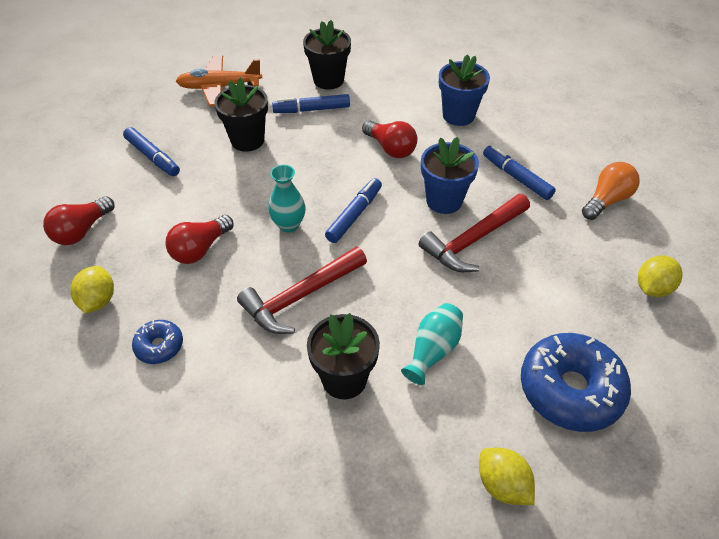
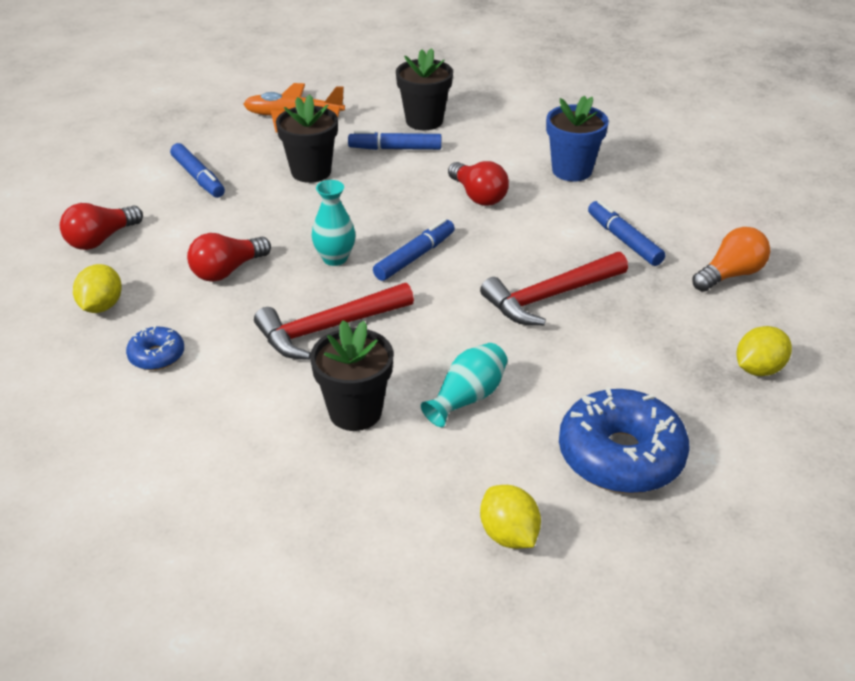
camera: 10 degrees right, 10 degrees down
(444, 201) = (527, 254): blue flower pot -> none

